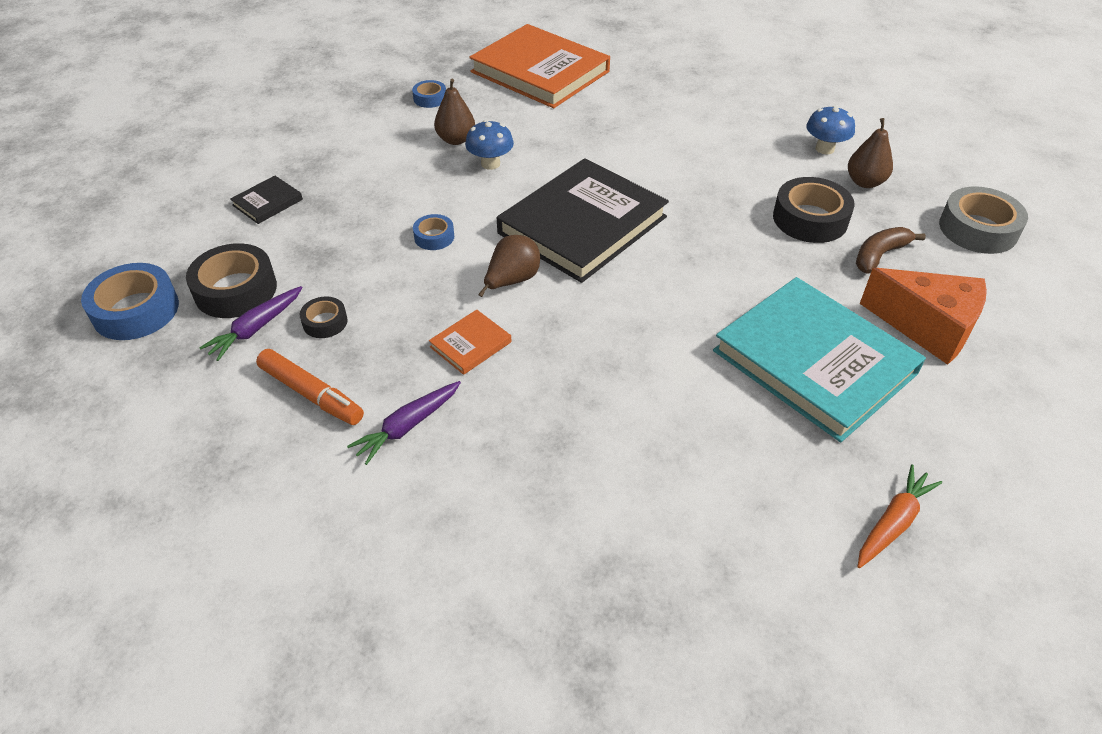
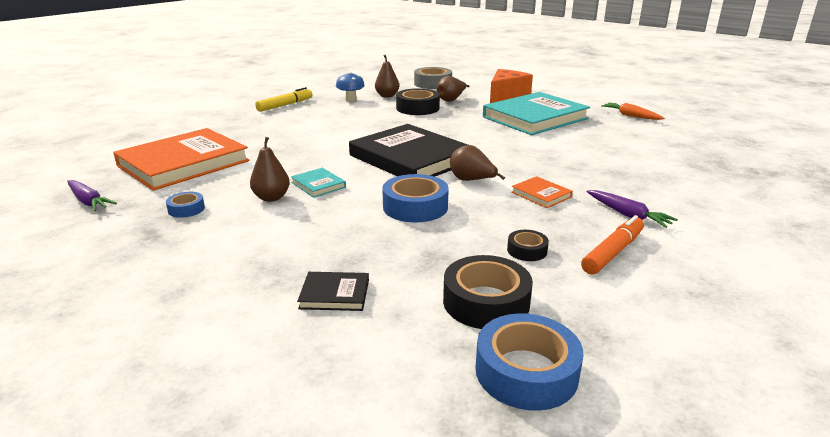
camera: 85 degrees left, 20 degrees down
(256, 329) = (542, 285): purple carrot -> purple carrot (89, 201)
(267, 202) = (334, 294): black book -> black book turned 45 degrees counterclockwise
(434, 237) = (415, 207): blue tape -> blue tape, size x1.89
(490, 164) = (318, 185): blue mushroom -> turquoise book
(768, 97) = (285, 105): none -> yellow marker
(879, 255) = (451, 100): brown banana -> brown pear

